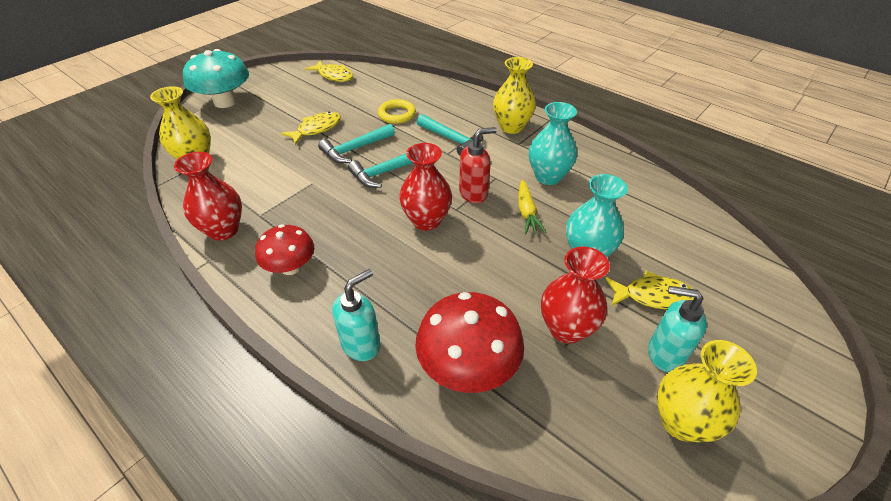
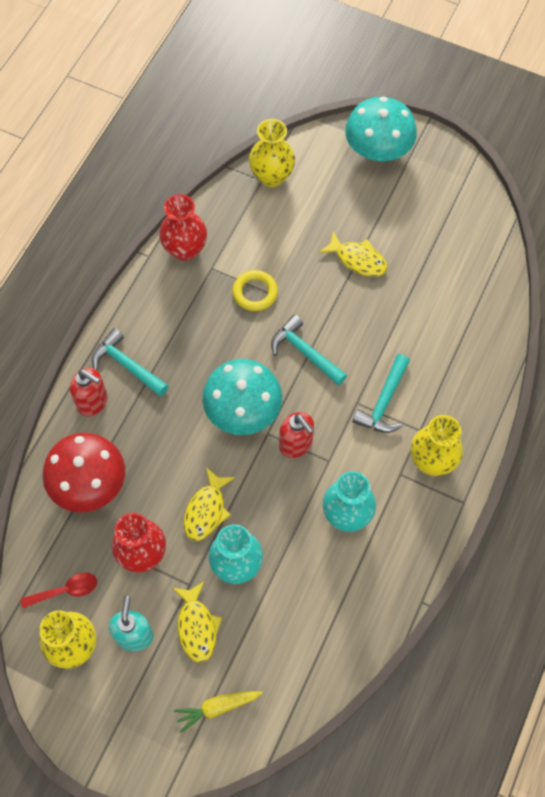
camera: 75 degrees right, 20 degrees up
(290, 267) = (156, 320): red mushroom -> none
(334, 76) = (475, 233): yellow fish -> yellow fish (206, 510)
(355, 149) = (334, 310): turquoise hammer -> turquoise hammer (127, 365)
(361, 344) = (93, 402): turquoise soap dispenser -> red soap dispenser
(397, 114) = (414, 330): yellow ring -> yellow ring (255, 292)
(426, 220) = (243, 411): red vase -> turquoise mushroom
(527, 212) = (281, 501): yellow carrot -> yellow carrot (217, 707)
(606, 419) = (65, 590): none -> red spoon

